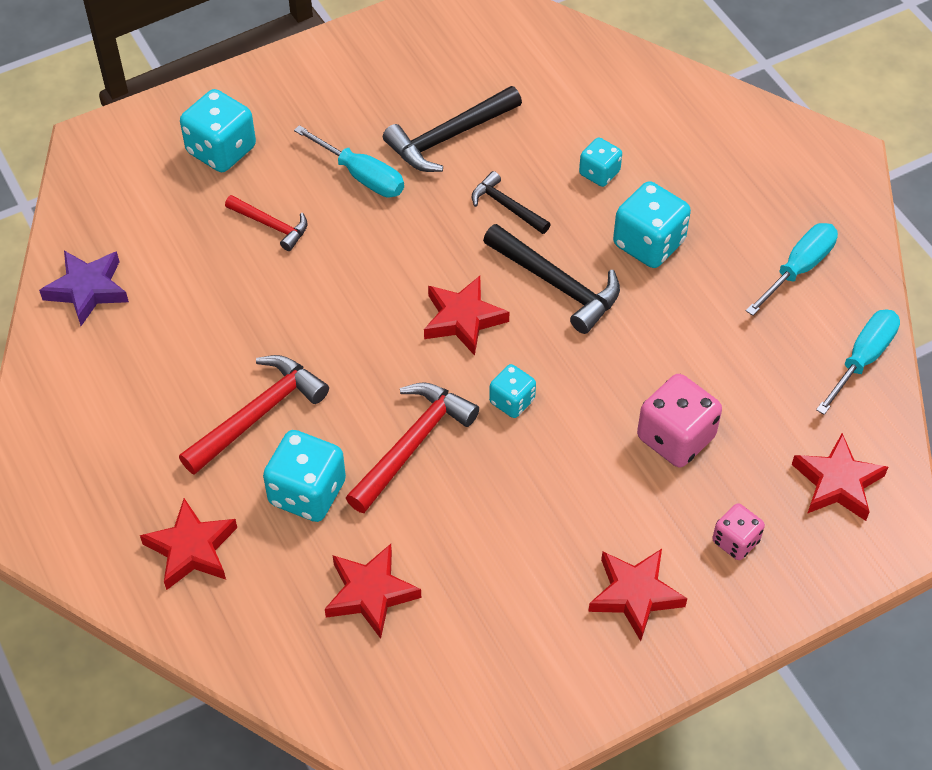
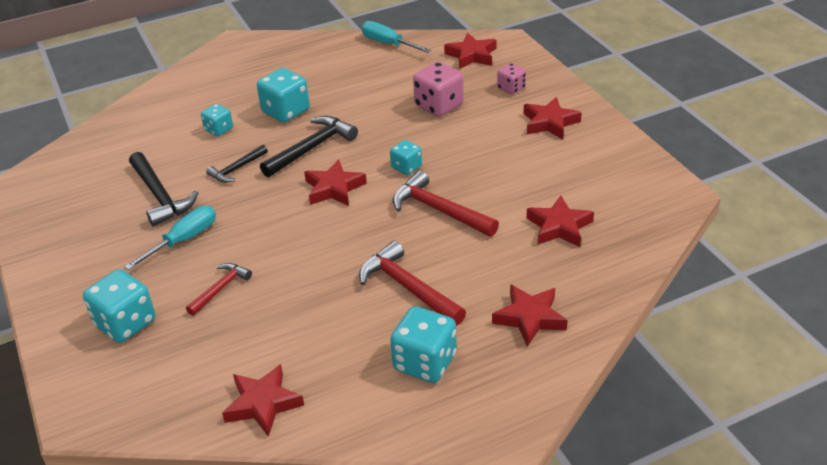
camera: 85 degrees left, 15 degrees down
(87, 290) = (263, 404): purple star -> red star
(307, 492) = (479, 259): turquoise dice -> turquoise dice (425, 362)
(799, 268) = (318, 60): turquoise screwdriver -> none

